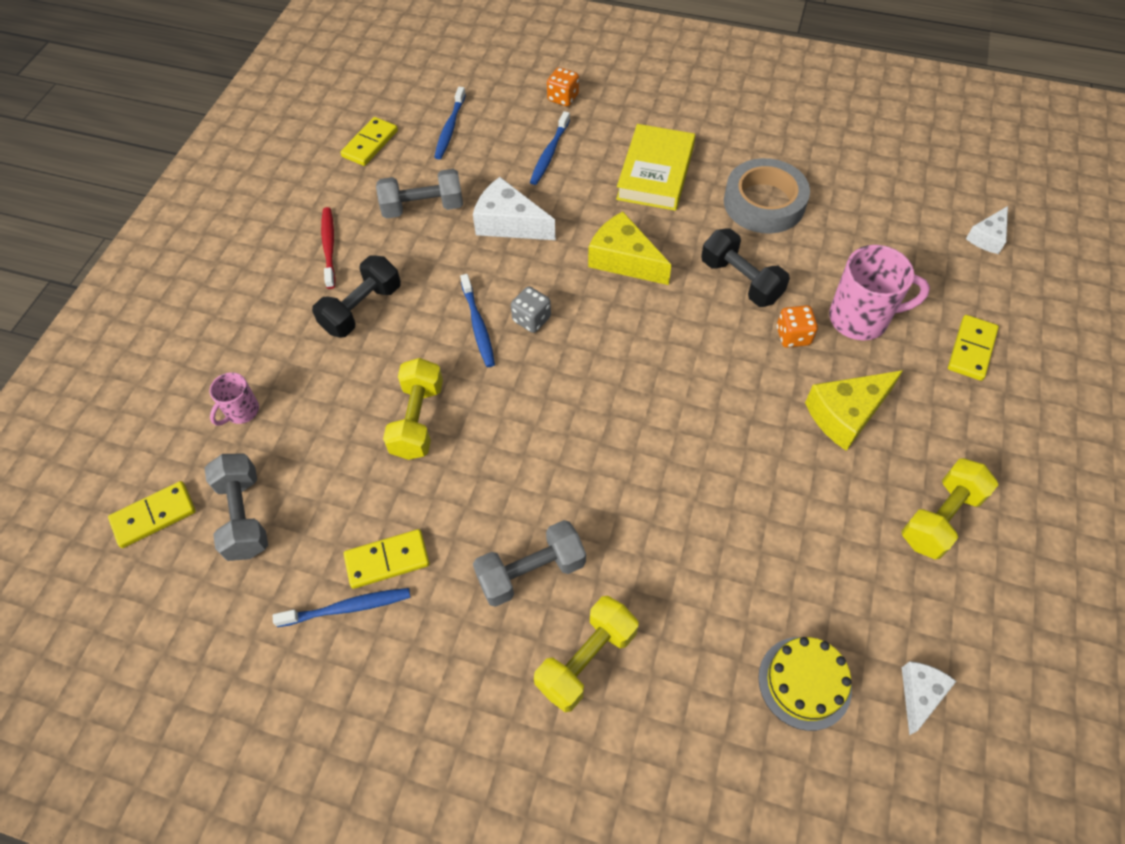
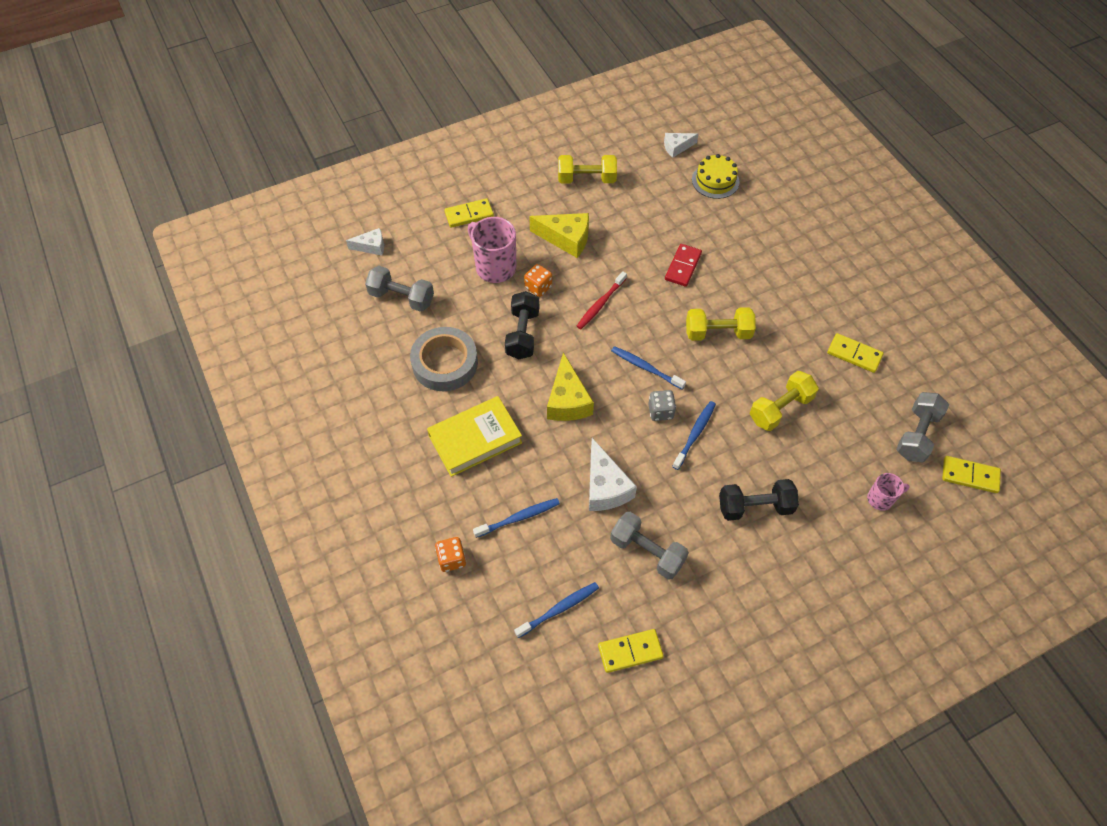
camera: 135 degrees left, 0 degrees up
(329, 247) = (738, 577): red toothbrush -> red toothbrush (600, 304)
(347, 608) = (890, 349): blue toothbrush -> blue toothbrush (645, 368)
(531, 572) = (788, 297): grey dumbbell -> grey dumbbell (401, 297)
(586, 660) = (796, 250): yellow dumbbell -> yellow dumbbell (718, 333)
(689, 499) = (683, 266): none -> red domino

